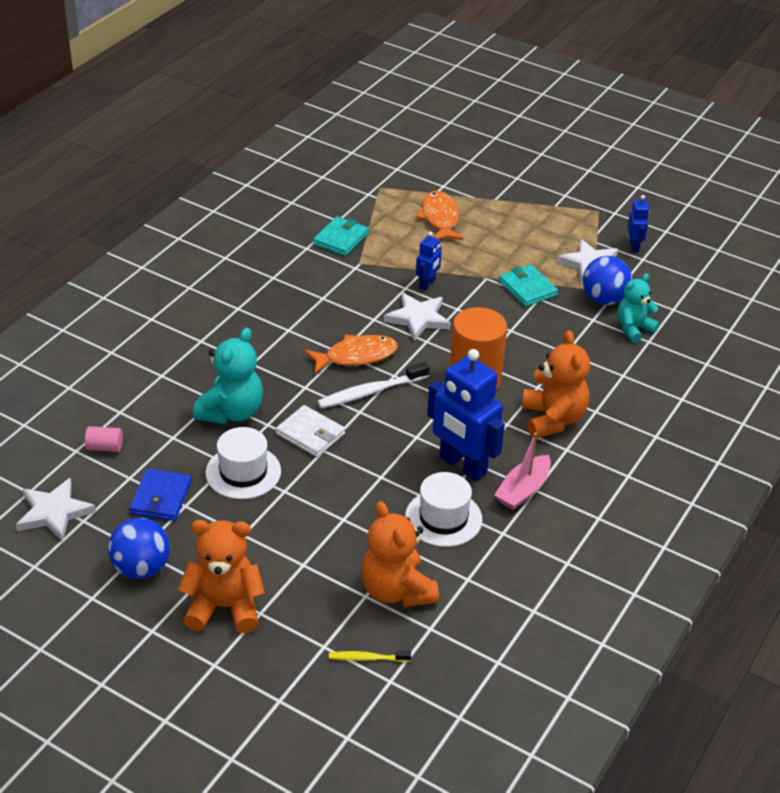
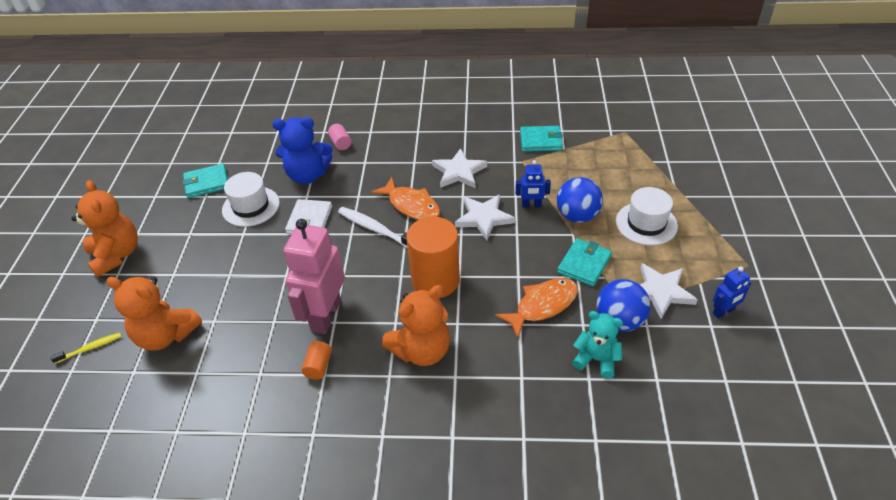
camera: 65 degrees right, 5 degrees up
(54, 512) = (172, 149): white star -> white star (459, 172)
(105, 447) = (240, 141): pink cylinder -> pink cylinder (340, 143)
(141, 568) = (138, 204): blue ball -> blue ball (577, 216)
(161, 497) = (206, 183): blue wallet -> turquoise wallet
(231, 412) = (308, 175): turquoise teddy bear -> blue teddy bear
(367, 658) = (90, 348): yellow toothbrush -> yellow toothbrush turned 90 degrees clockwise
(396, 590) = (166, 335): orange teddy bear -> orange teddy bear turned 105 degrees counterclockwise
(439, 218) = (622, 177): orange fish -> orange fish (542, 305)
(443, 518) = (258, 329): white hat -> white hat (646, 223)
(462, 465) = (325, 315): blue robot -> pink robot
(523, 490) = (318, 366): pink boat -> orange cylinder

